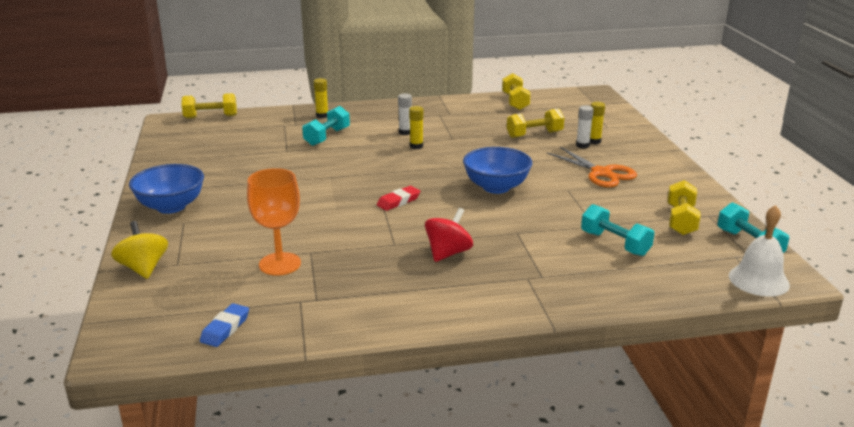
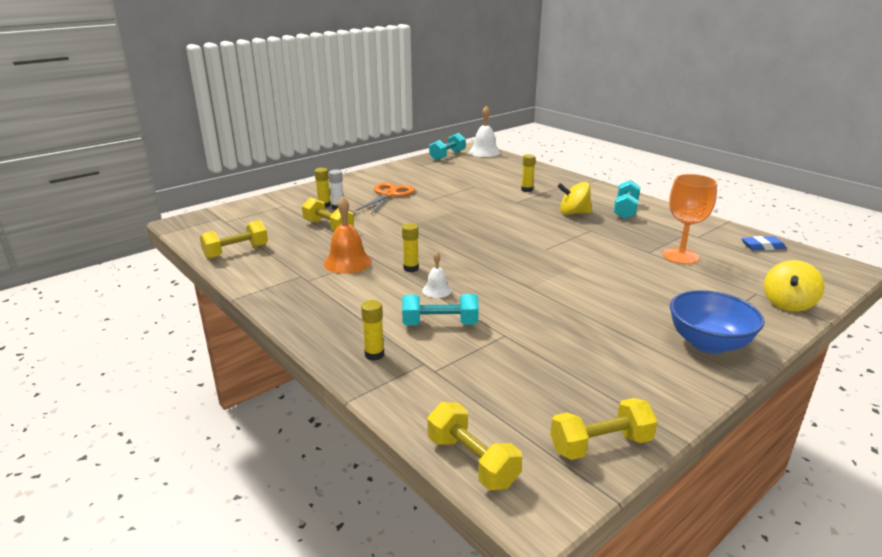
camera: 120 degrees left, 0 degrees up
(371, 146) = (437, 290): none -> white bell
(398, 201) = (530, 245): red eraser -> none
(405, 132) = (380, 284): white glue stick -> none
(448, 253) = (573, 213): red spinning top -> yellow spinning top
(454, 129) = (347, 262): none -> orange bell
(496, 187) = (457, 219): blue bowl -> none
(552, 253) = (527, 190): none -> yellow glue stick
(615, 244) = (491, 179): turquoise dumbbell -> turquoise dumbbell (625, 210)
(681, 220) = (438, 169): yellow dumbbell -> yellow dumbbell (600, 445)

